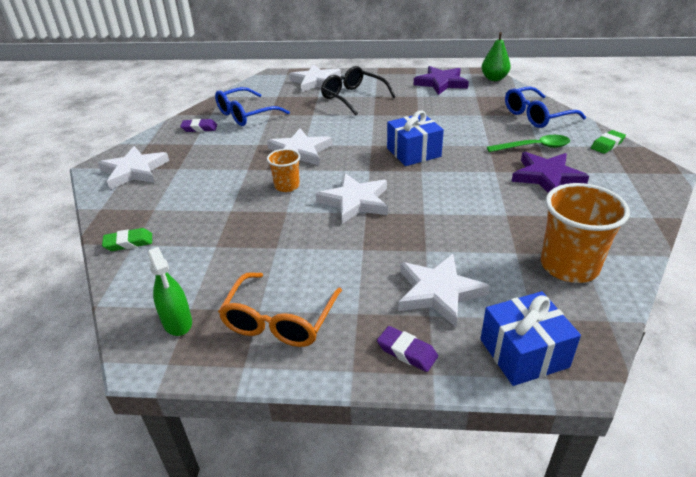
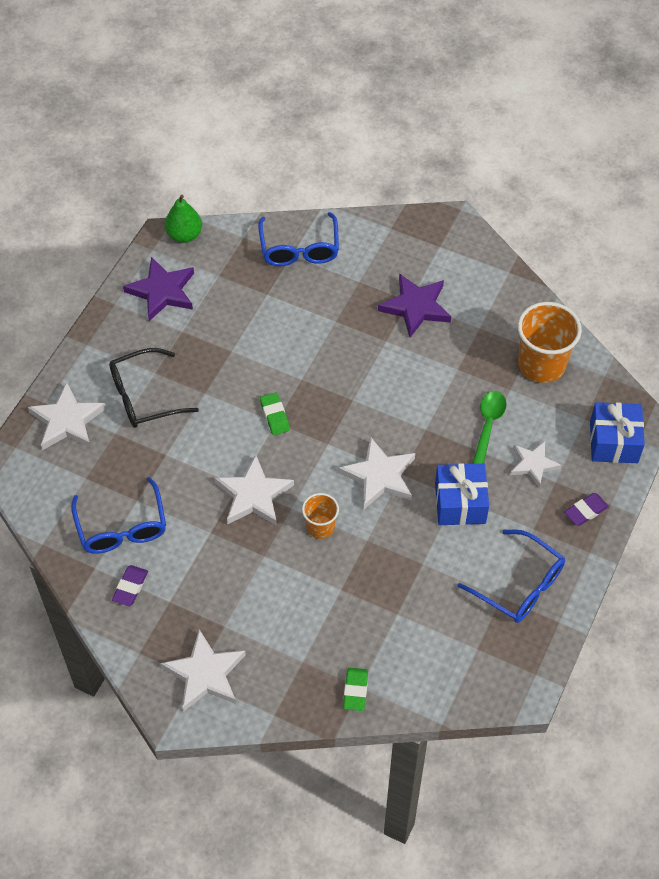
camera: 70 degrees left, 20 degrees up
(177, 322) = (491, 661): green spray bottle -> none
(280, 320) = (519, 585): orange glasses -> blue glasses
(413, 152) = (314, 391): blue gift -> blue gift (460, 503)
(438, 292) = (533, 464): white star -> white star, size x0.66
(534, 147) = (360, 287): green spoon -> green spoon (487, 428)
(607, 145) = (387, 229): green eraser -> green eraser (274, 416)

